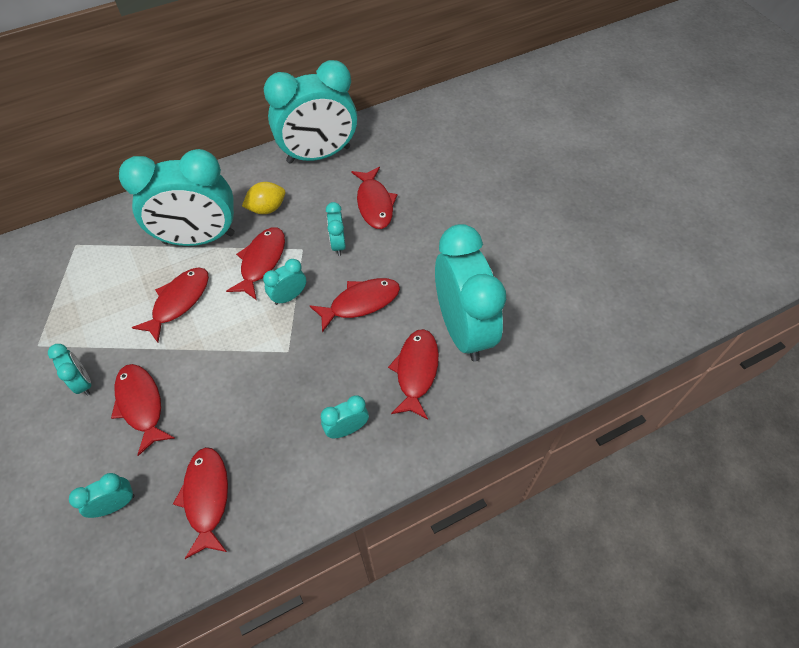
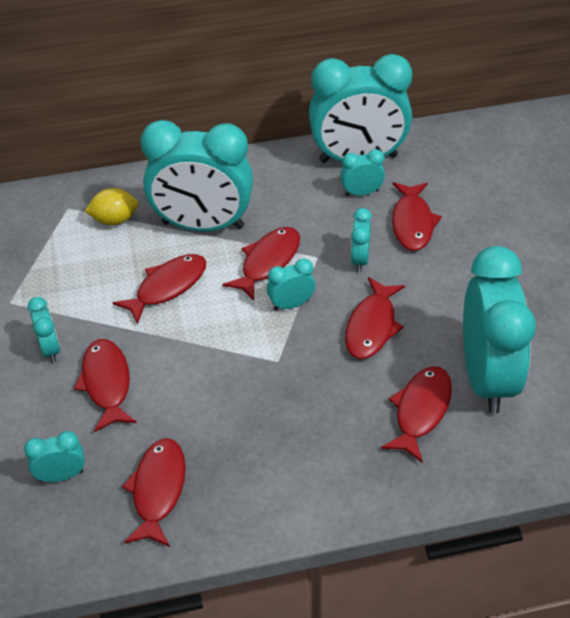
camera: 15 degrees right, 10 degrees down
(267, 208) = (286, 207): yellow lemon -> yellow lemon (114, 220)
(347, 429) = (327, 454): turquoise clock -> turquoise clock (361, 193)
(360, 303) = (372, 326): red fish -> red fish turned 120 degrees clockwise

